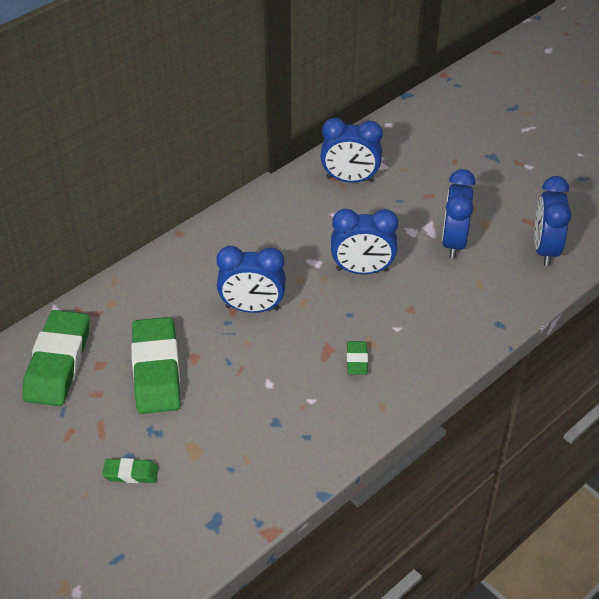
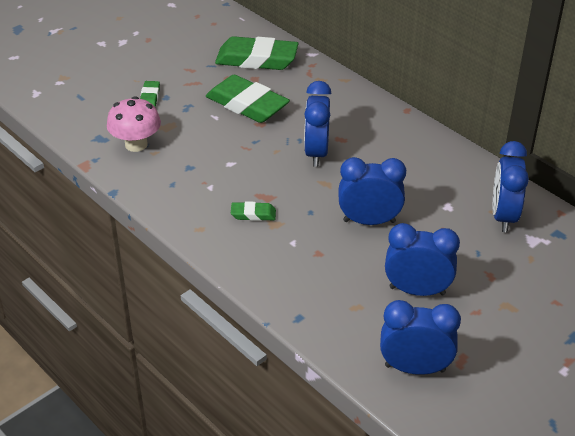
camera: 90 degrees right, 5 degrees down
(156, 370) = (247, 105): green eraser -> green eraser turned 45 degrees clockwise
(230, 479) = (136, 144): none -> pink mushroom
(362, 270) = (369, 221): blue clock -> blue clock turned 90 degrees clockwise

